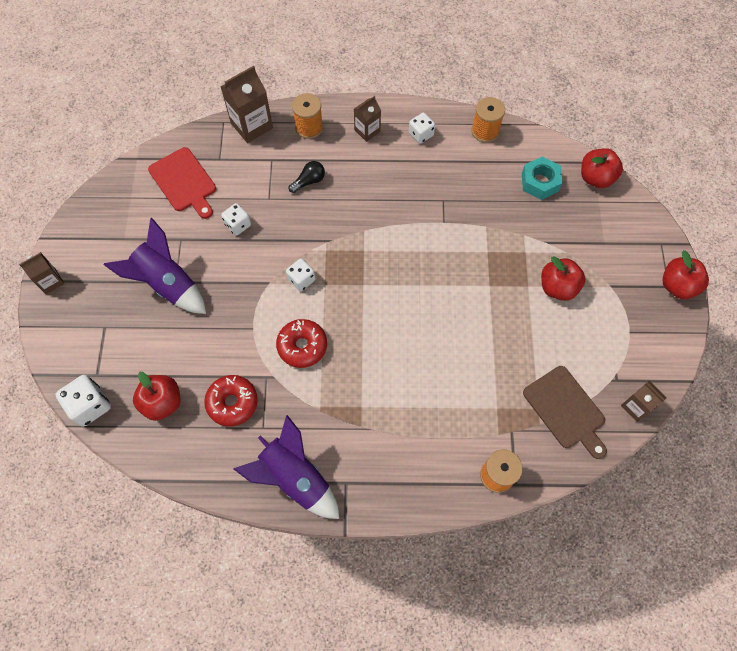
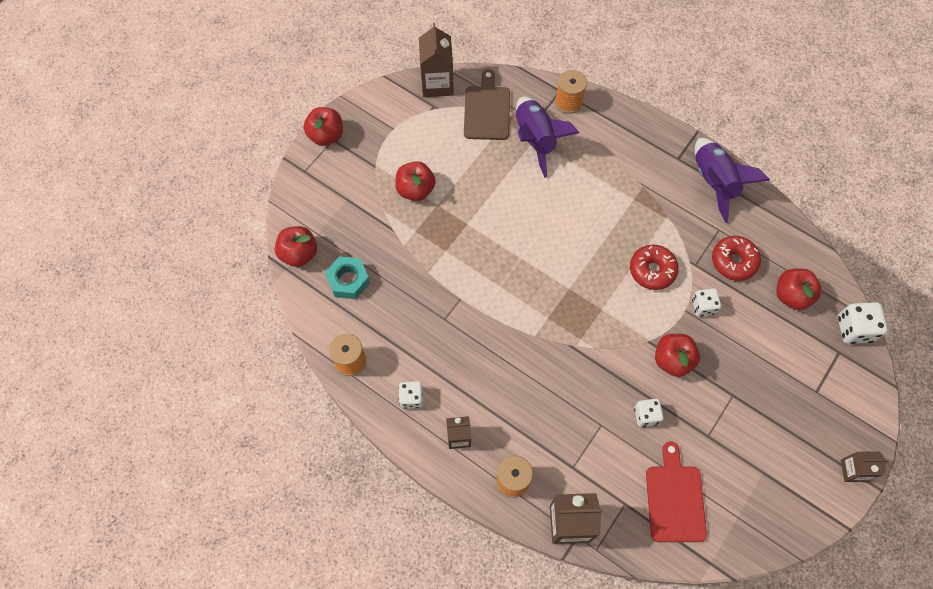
camera: 145 degrees left, 0 degrees up
(167, 284) = (741, 397): purple rocket -> purple rocket (535, 139)
(240, 279) = (672, 360): none -> red apple
(301, 280) = (619, 326): white dice -> white dice (703, 306)
(309, 181) = (552, 418): black light bulb -> none
(636, 407) = (437, 84): brown carton -> brown carton, size x1.66

